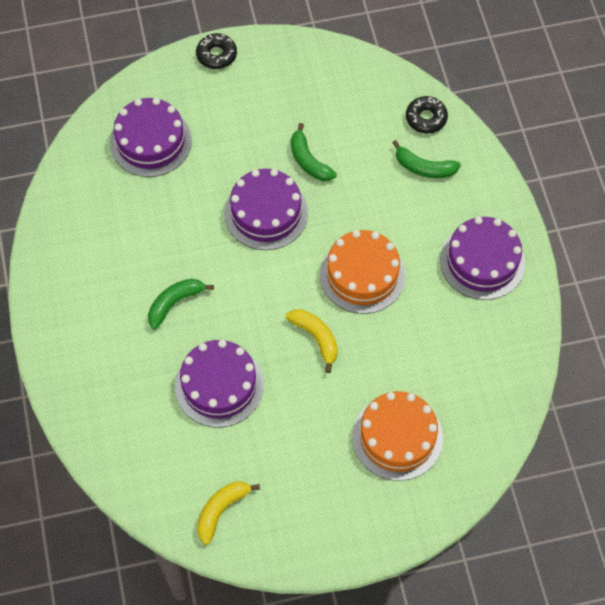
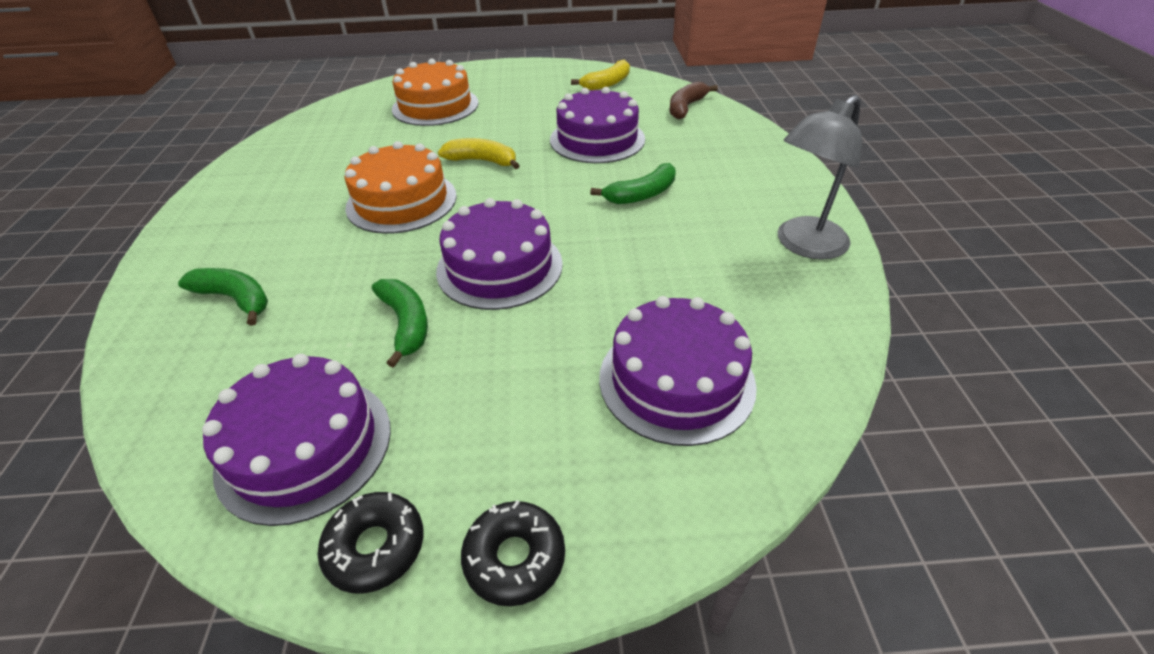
camera: 170 degrees left, 20 degrees down
(61, 256) = (803, 245): none -> grey lamp
(134, 458) = (686, 107): none -> brown banana
(316, 338) = (482, 161): yellow banana -> yellow banana turned 135 degrees clockwise
(426, 118) = (170, 368): black donut -> black donut (375, 547)
(482, 261) = (250, 202): purple cake -> purple cake (305, 446)

